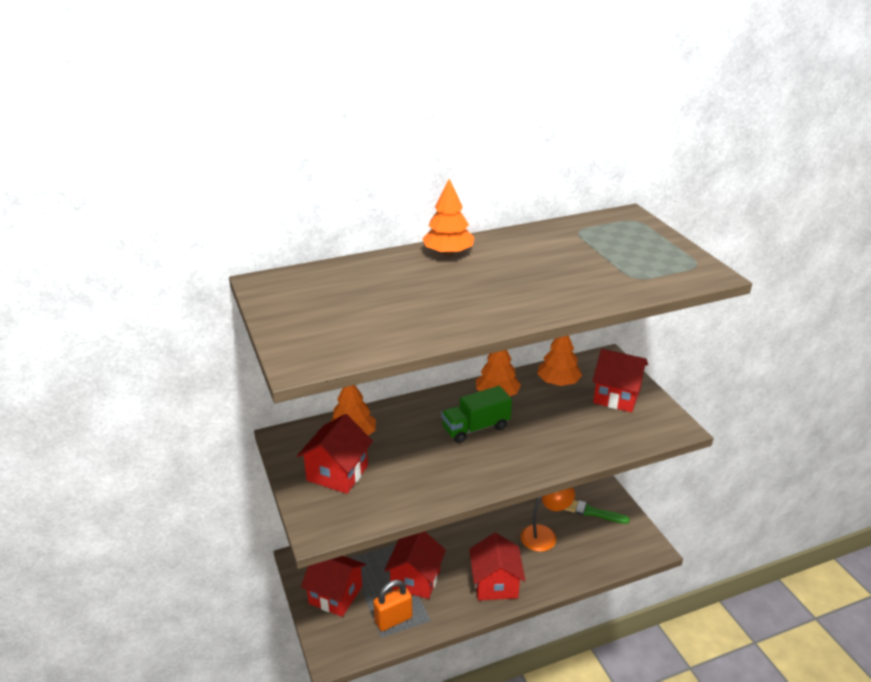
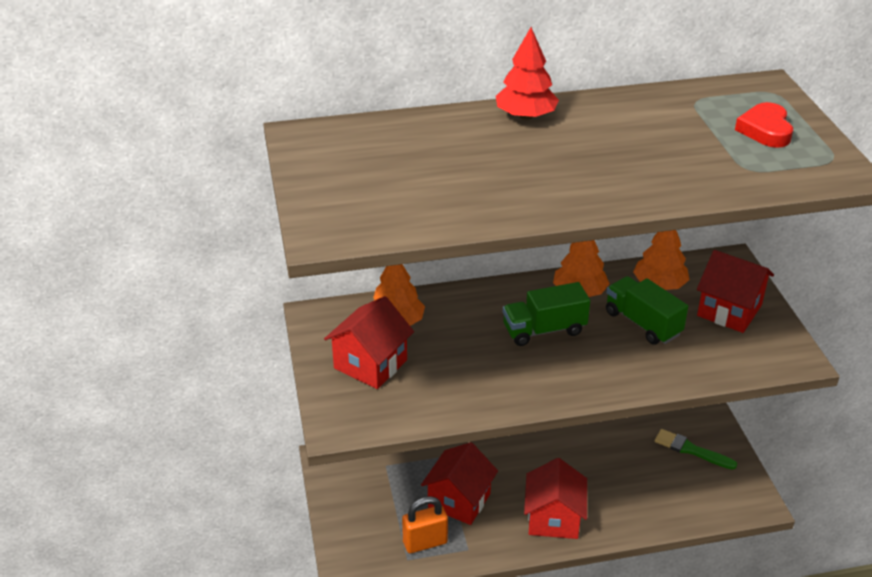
camera: 10 degrees right, 5 degrees up
(335, 595) = (363, 505): red house -> none
(448, 253) = (526, 116): orange tree -> red tree
(545, 535) = (626, 470): orange lamp -> none
(552, 414) = (642, 323): none -> green truck
(638, 248) = (765, 130): none -> red heart

